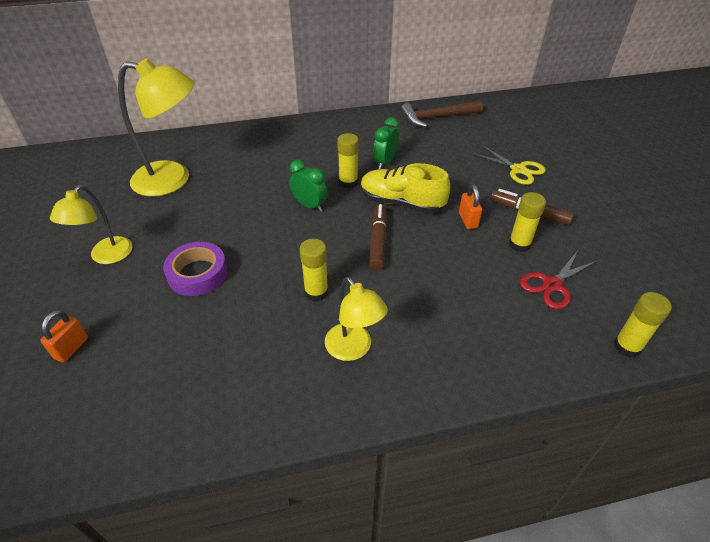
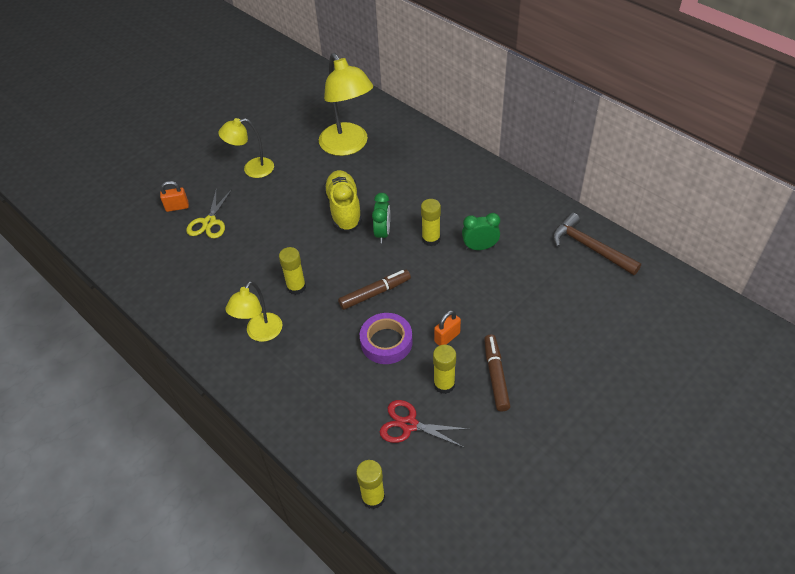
camera: 60 degrees right, 5 degrees up
(197, 273) = (269, 219): purple tape -> purple tape (386, 342)
(401, 203) = (433, 284): yellow shoe -> yellow shoe (344, 209)
(518, 170) = (557, 343): yellow scissors -> yellow scissors (209, 222)

